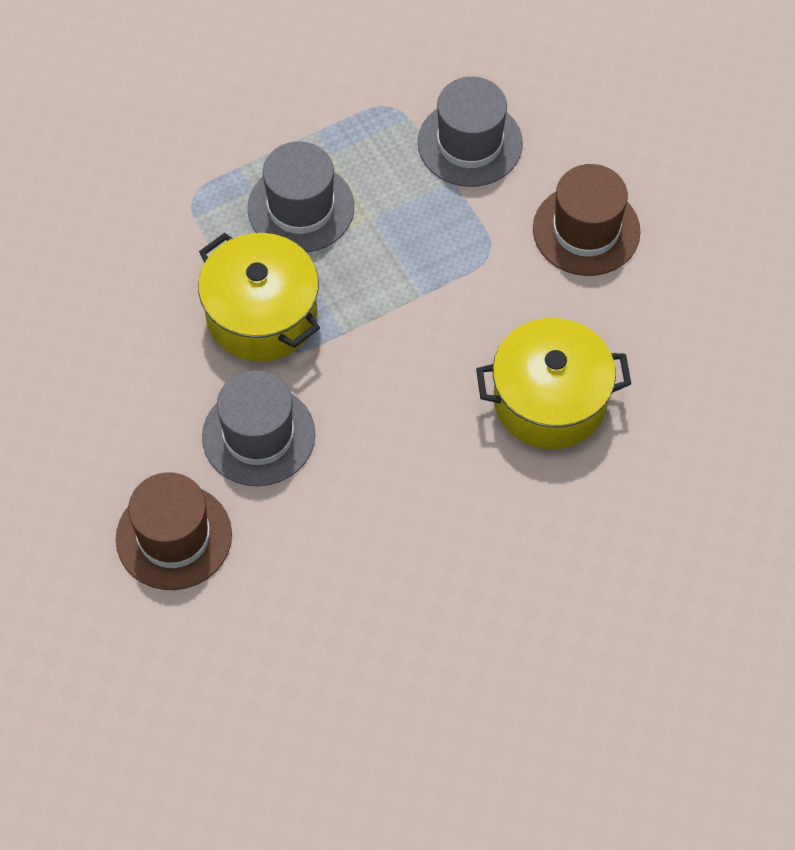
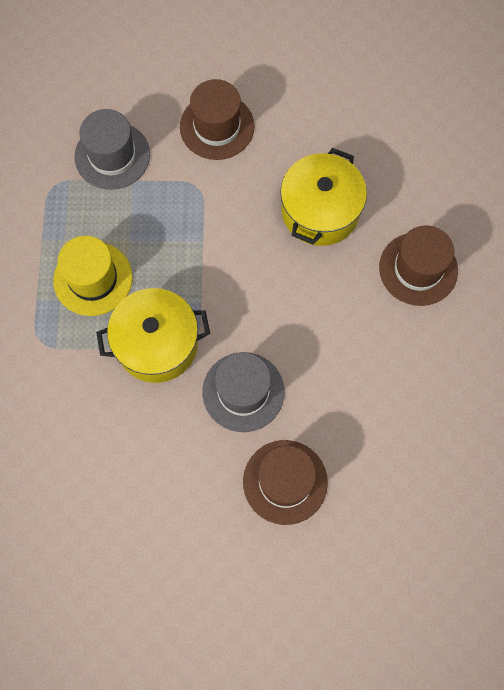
camera: 60 degrees left, 10 degrees up
(301, 208) = (93, 279): grey hat -> yellow hat
(546, 551) = (418, 269): none -> brown hat

